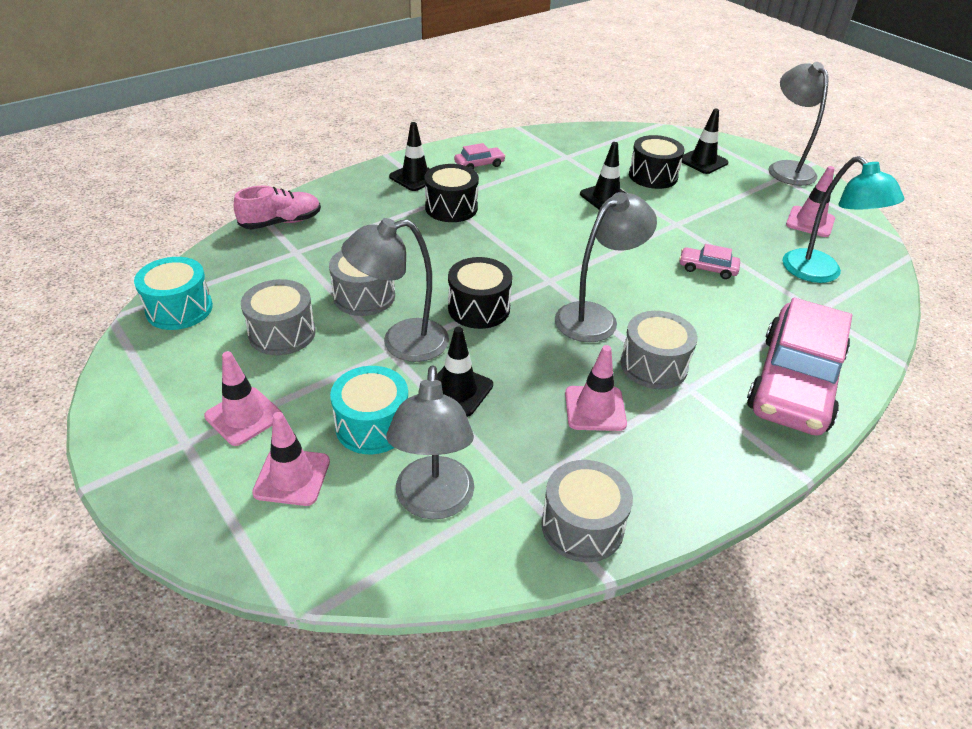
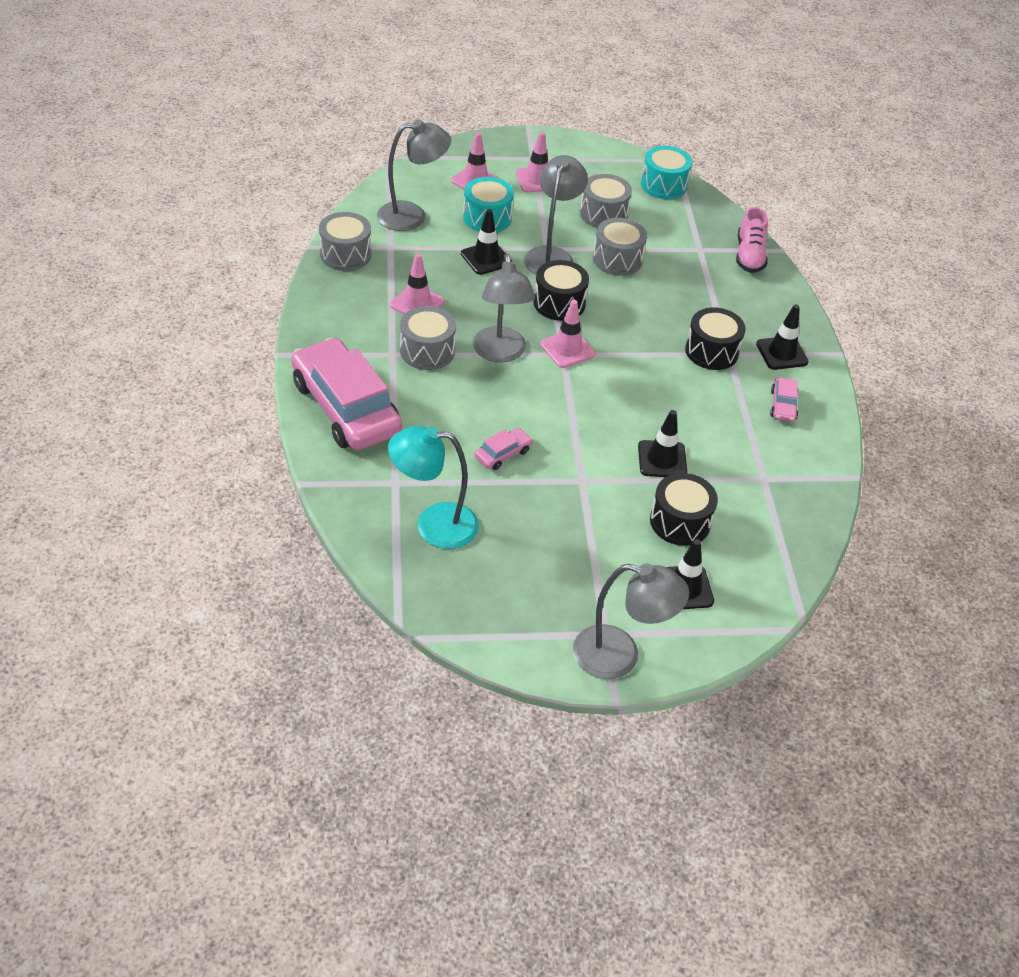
camera: 120 degrees right, 5 degrees up
(433, 502) = (412, 216): grey lamp -> grey lamp turned 135 degrees clockwise
(810, 222) = (509, 586): pink traffic cone -> pink traffic cone (567, 349)

